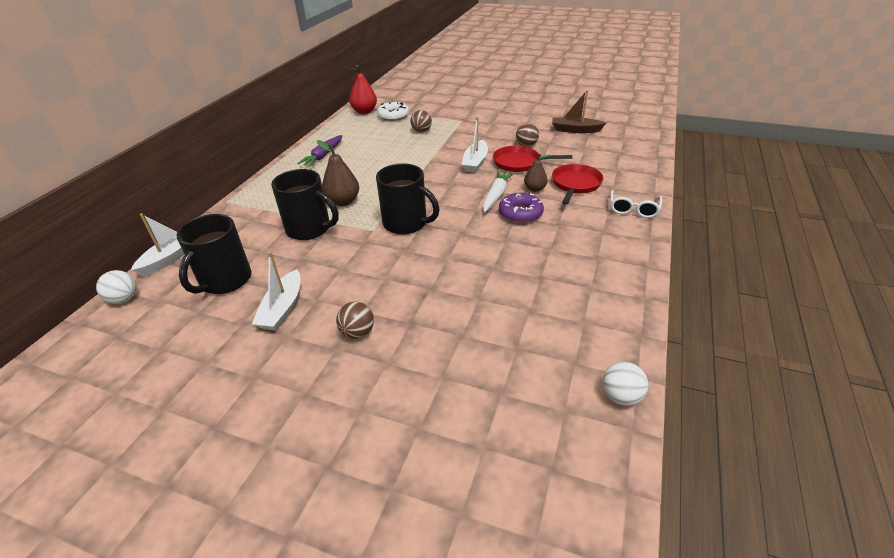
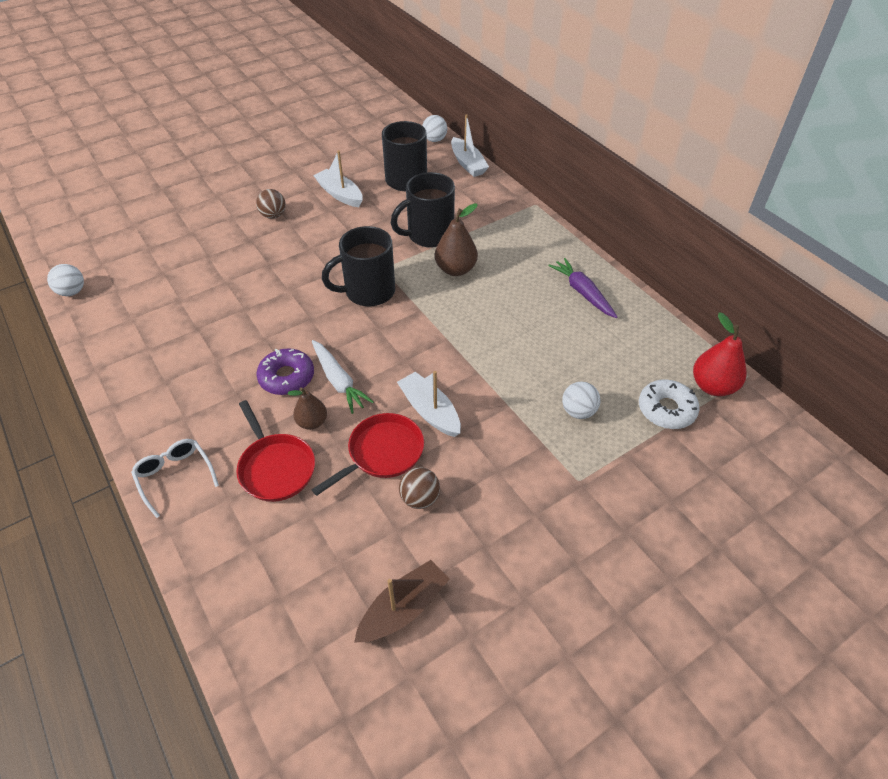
camera: 125 degrees right, 10 degrees up
(421, 131) = (578, 411): brown ball -> white ball

